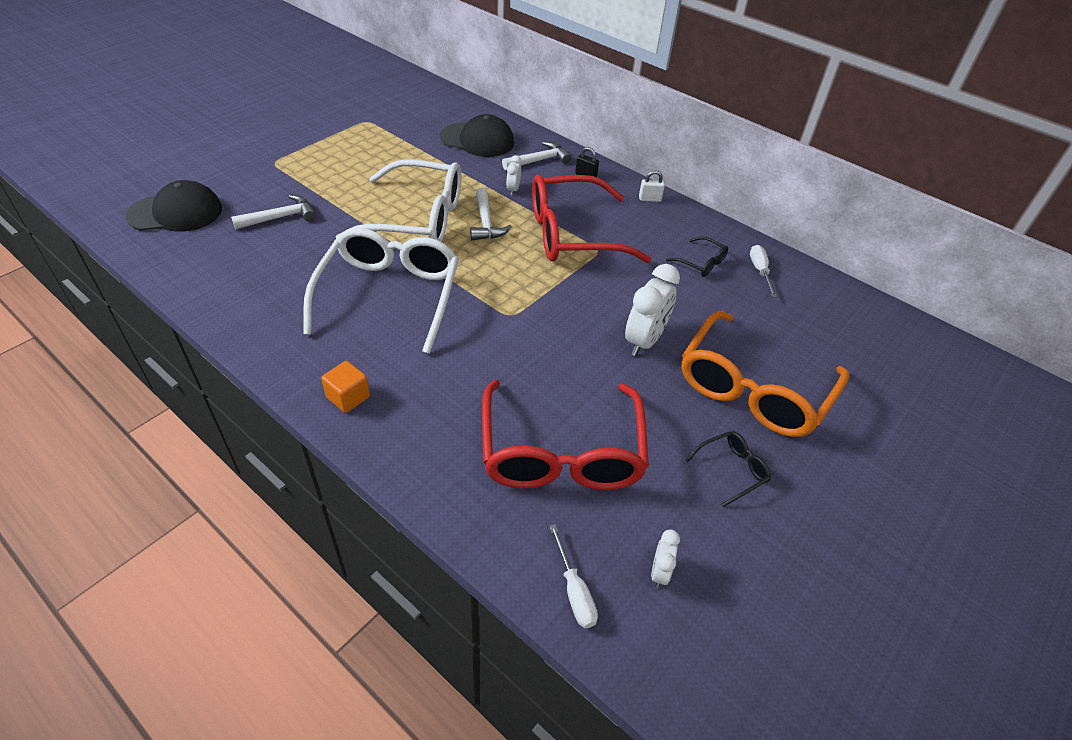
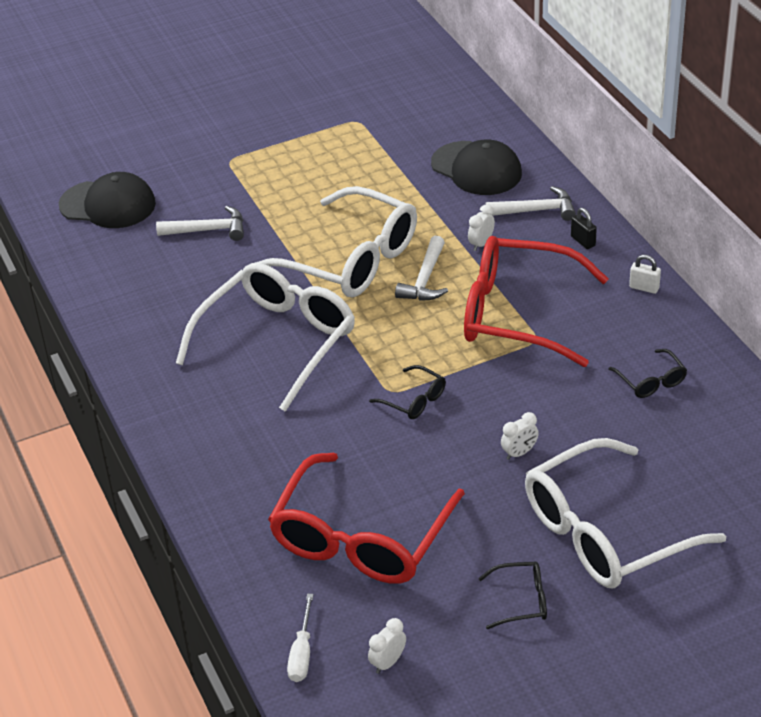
camera: 30 degrees right, 5 degrees down
(348, 397) = (190, 435): orange cube -> none
(534, 318) = (414, 400): none -> black glasses
(644, 341) = (519, 453): white clock -> white clock, size x0.50
(753, 389) = (605, 532): orange glasses -> white glasses
(760, 271) = (718, 407): white screwdriver -> none

